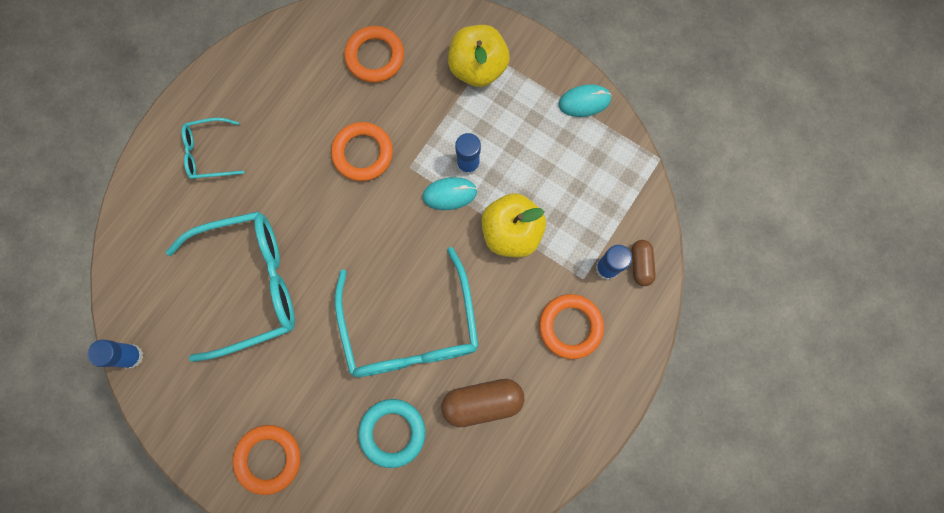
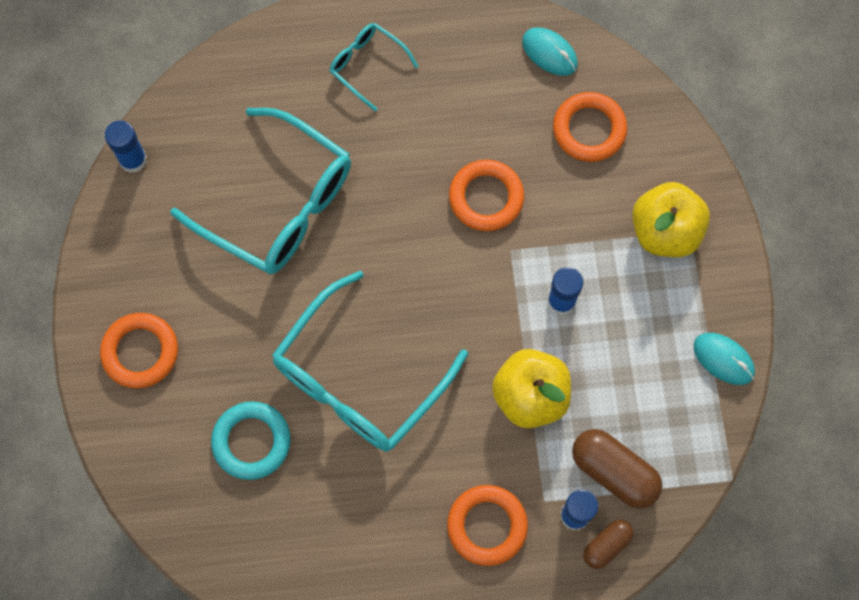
camera: 50 degrees right, 5 degrees down
(449, 194) = (517, 308): turquoise mouse -> turquoise mouse (549, 53)
(482, 402) = (346, 501): brown capsule -> brown capsule (614, 472)

